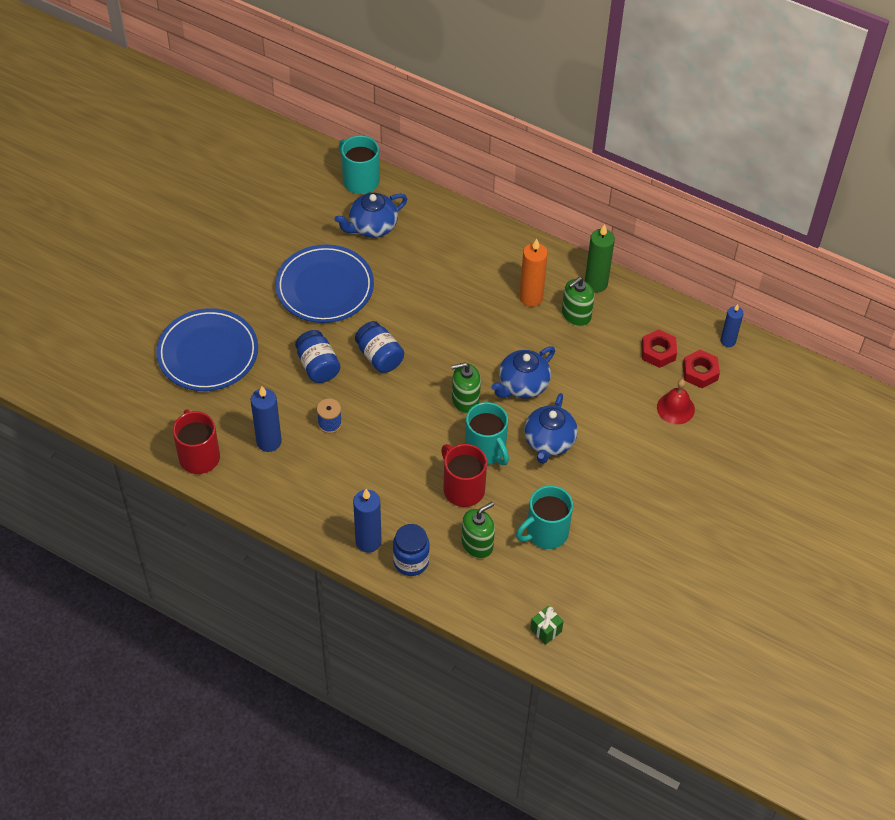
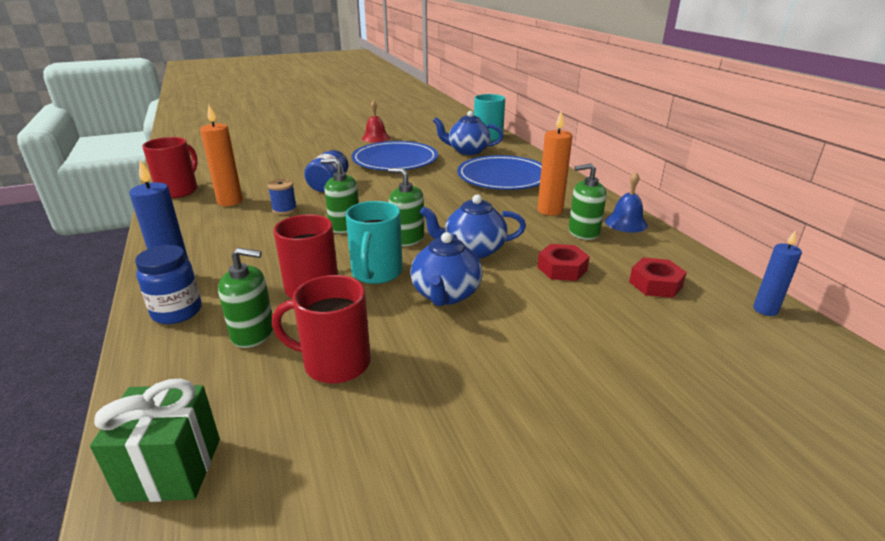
camera: 40 degrees right, 25 degrees down
(208, 353) = (276, 159): blue plate -> blue plate (503, 177)
(269, 442) = (230, 201): blue candle -> orange candle
(379, 356) = (378, 195): blue jar -> none
(403, 414) = (344, 226): none -> green soap dispenser
(546, 533) = (334, 363): turquoise mug -> red mug
(546, 630) = (171, 469): green gift -> green gift, size x1.75
(549, 442) = (446, 295): blue teapot -> blue teapot turned 45 degrees counterclockwise
(596, 283) = (626, 223): green candle -> blue bell
(675, 408) = (637, 334): red bell -> red bell (375, 138)
(700, 372) = (701, 319): red nut -> red nut (562, 268)

